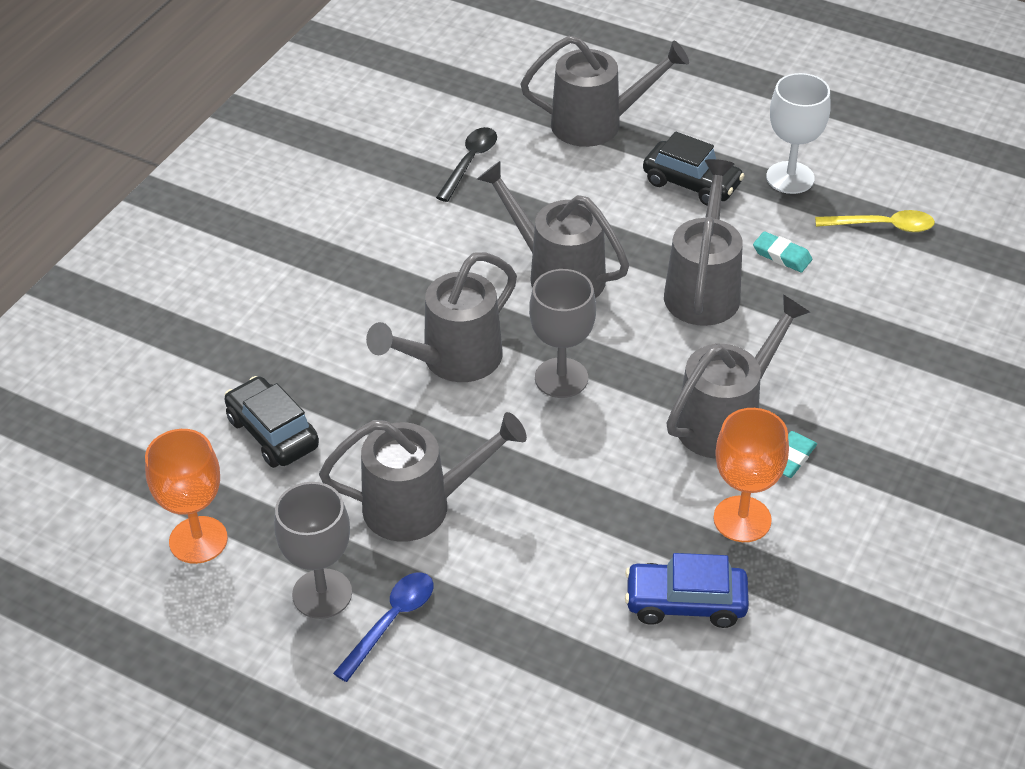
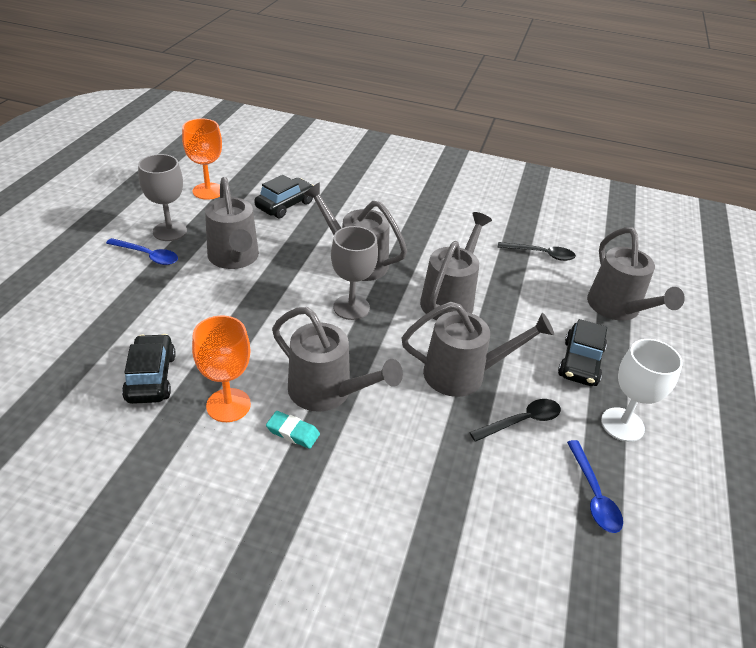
camera: 75 degrees right, 5 degrees down
(685, 603) = (151, 377): blue car -> black car
(782, 255) = (521, 421): turquoise eraser -> black spoon
(882, 226) = (593, 494): yellow spoon -> blue spoon

